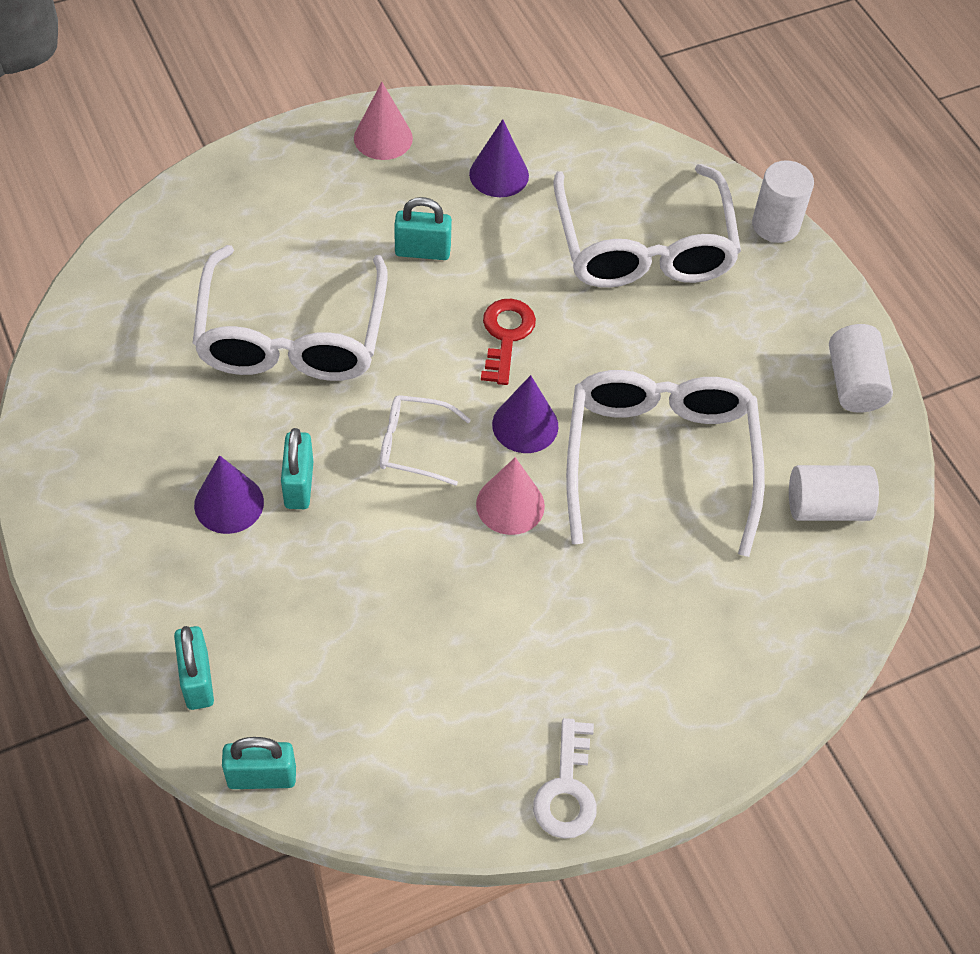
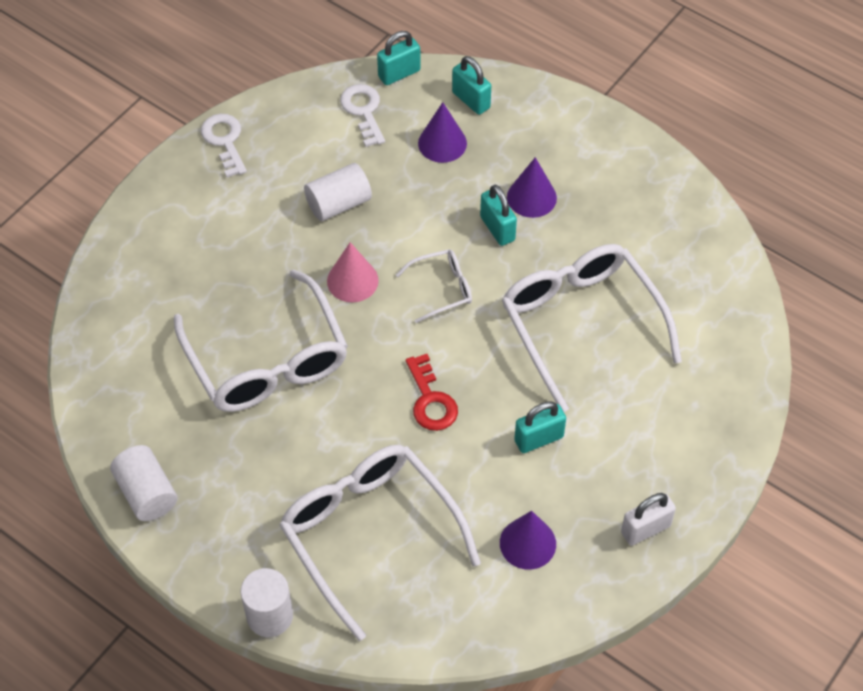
camera: 155 degrees right, 0 degrees up
(350, 739) = (363, 111): none -> white key
(383, 138) = (645, 529): pink cone -> white padlock
(525, 425) = (375, 339): purple cone -> purple cone (442, 143)
(826, 507) = (132, 383): white cylinder -> white cylinder (338, 204)

